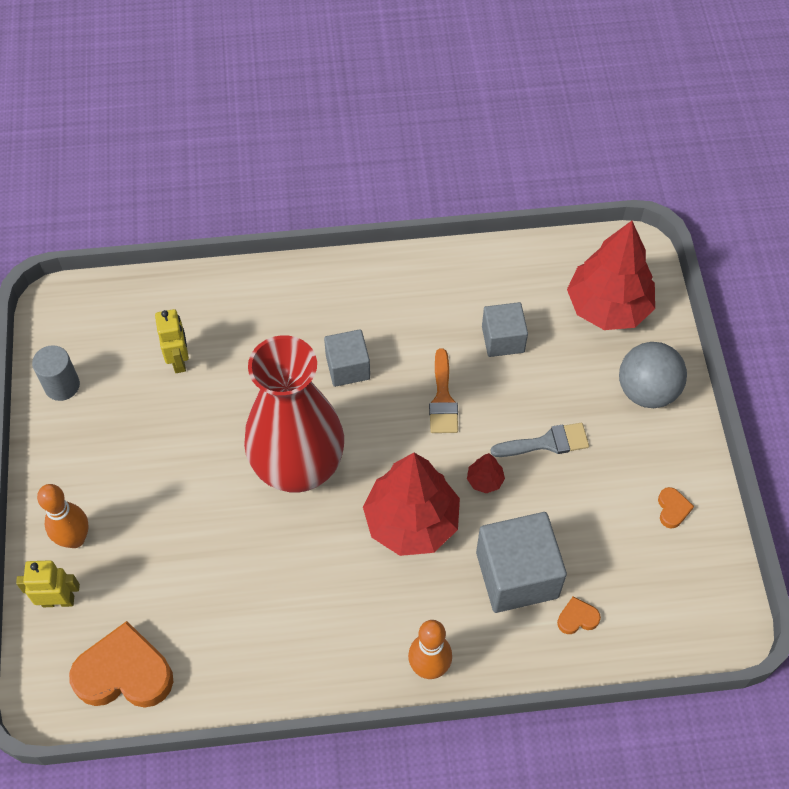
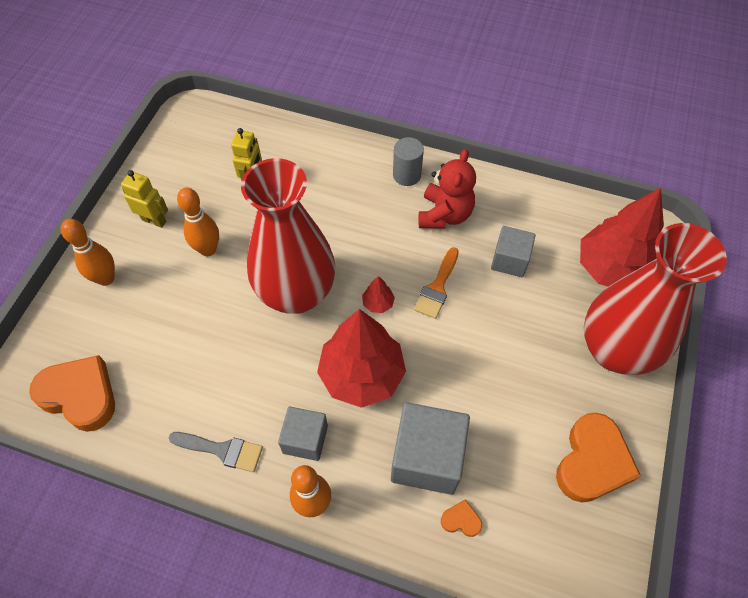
camera: 25 degrees right, 0 degrees up
(58, 600) = (67, 319): yellow robot -> yellow robot (154, 220)
(62, 385) = (162, 167): grey cylinder -> grey cylinder (407, 175)
(173, 459) = (208, 249): none -> orange bowling pin
(348, 367) = (374, 234): grey cube -> grey cube (305, 439)
(411, 316) = (444, 214): none -> red teddy bear
(485, 480) = (439, 366): red tree -> red tree (378, 303)
(547, 442) = (506, 357): grey brush -> grey brush (222, 450)
(647, 391) = (615, 350): grey ball -> red vase
(672, 509) = (592, 462): orange heart -> orange heart, size x2.28

